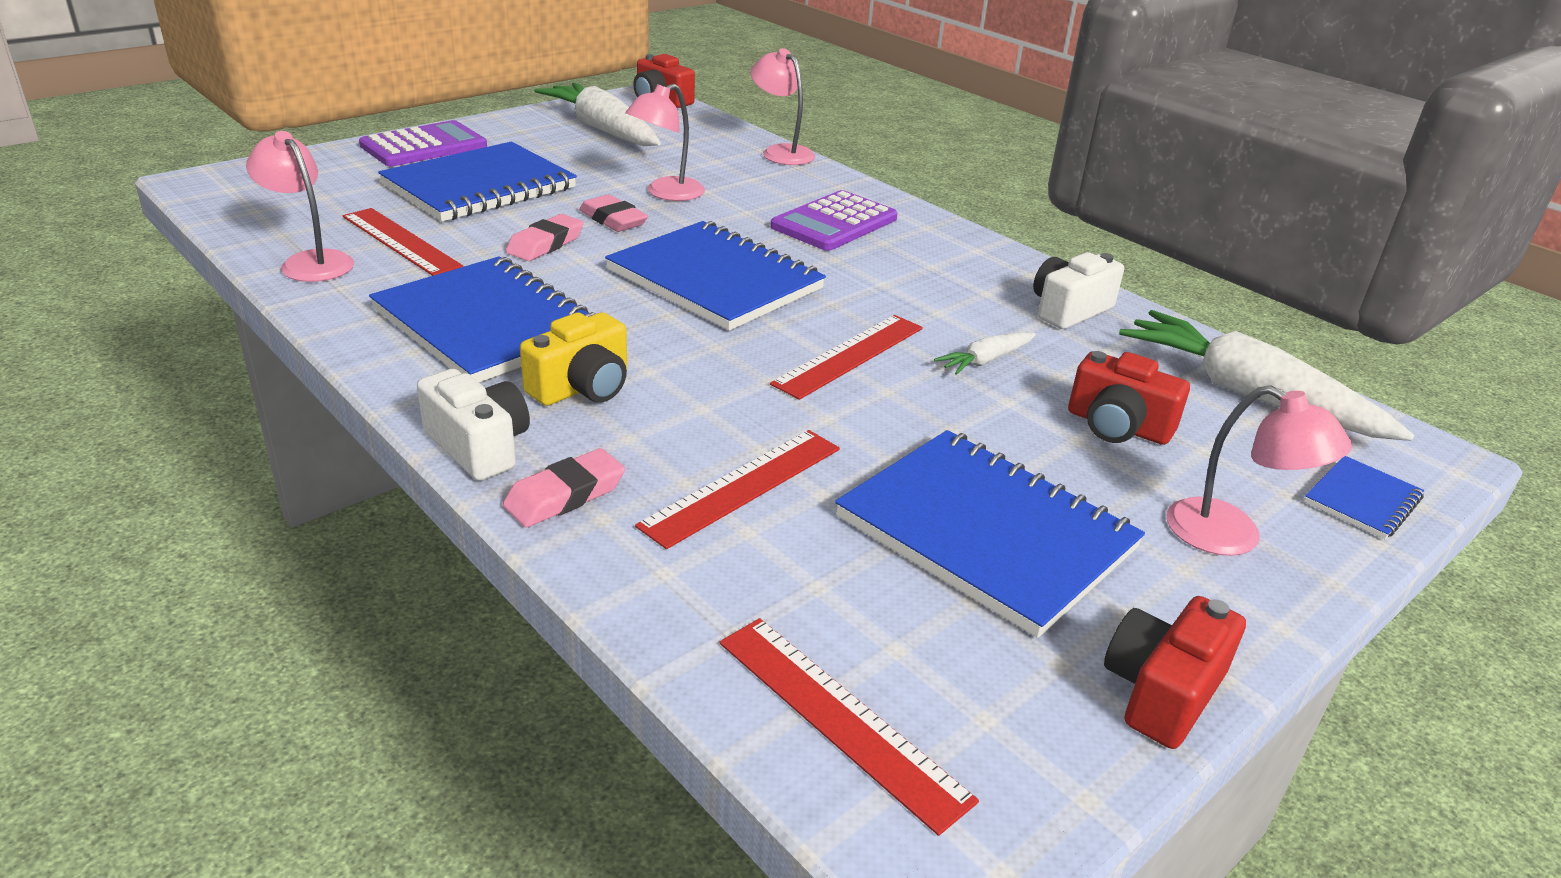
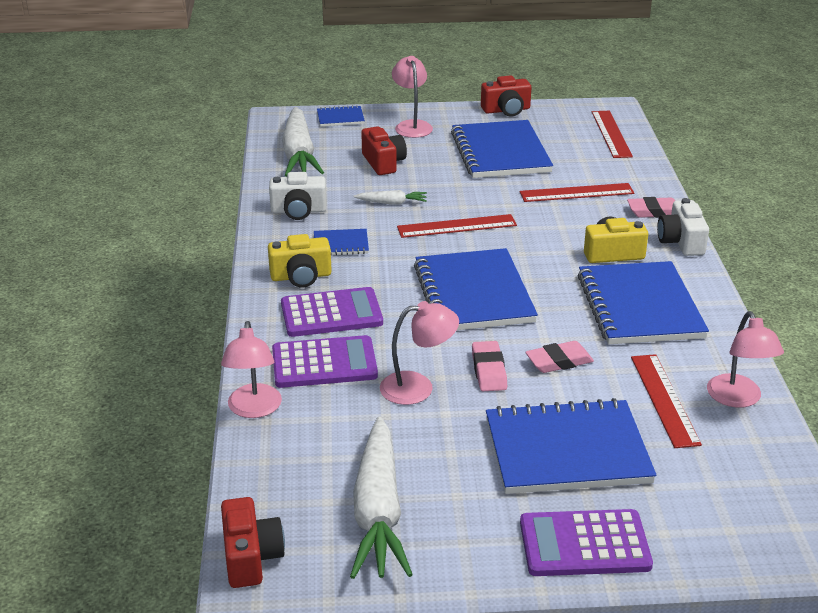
camera: 140 degrees left, 0 degrees up
(775, 188) = (324, 363): none -> purple calculator
(923, 244) = (301, 276): none -> yellow camera
(946, 287) = (341, 244): none -> blue notebook

